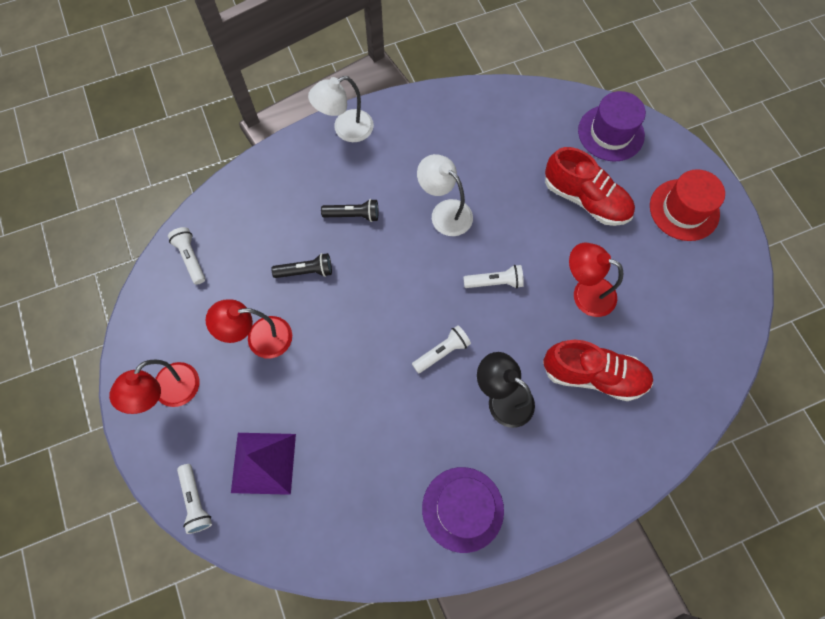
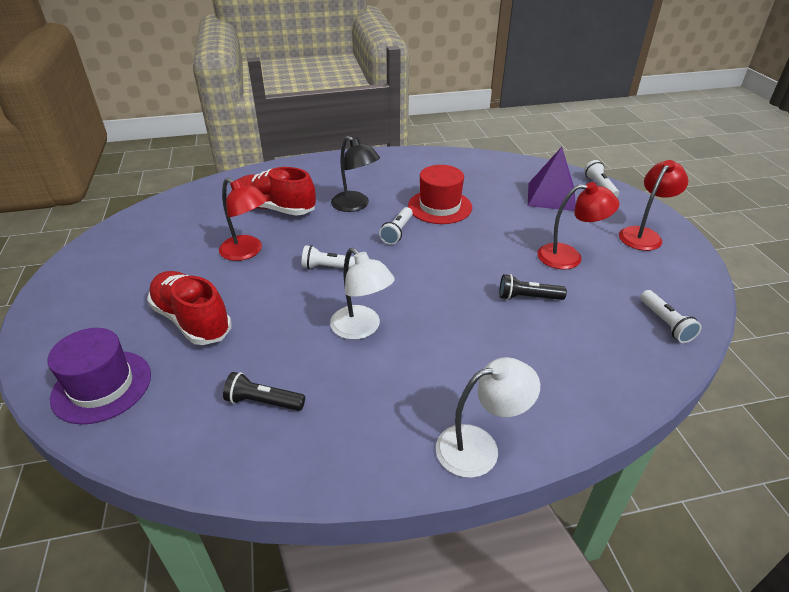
camera: 170 degrees left, 30 degrees down
(353, 215) = (473, 339): black flashlight -> black flashlight (263, 402)
(442, 352) = (397, 232): white flashlight -> white flashlight turned 45 degrees counterclockwise
(462, 509) = (404, 167): purple hat -> none
(684, 210) = (93, 298): red hat -> red hat (439, 206)

